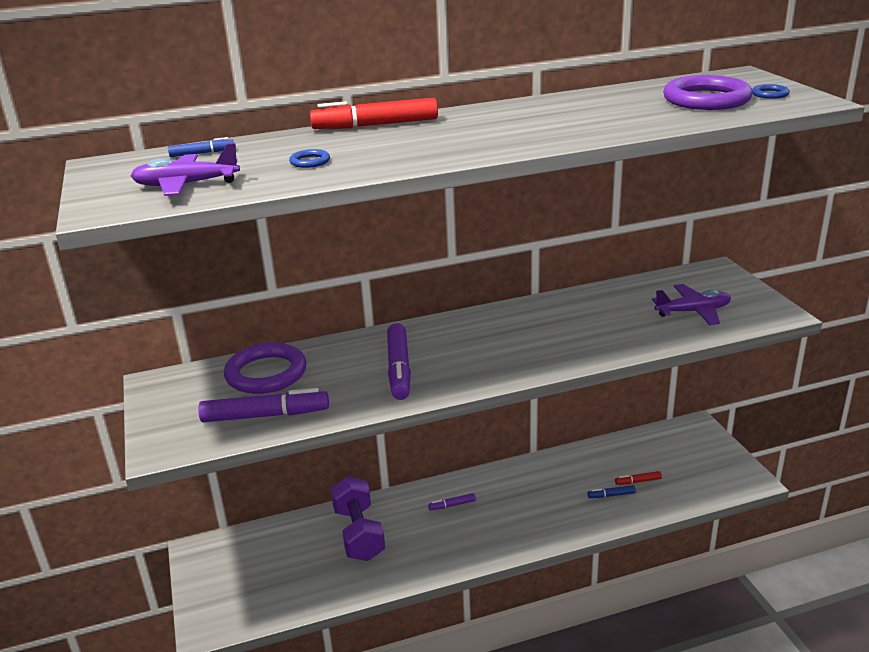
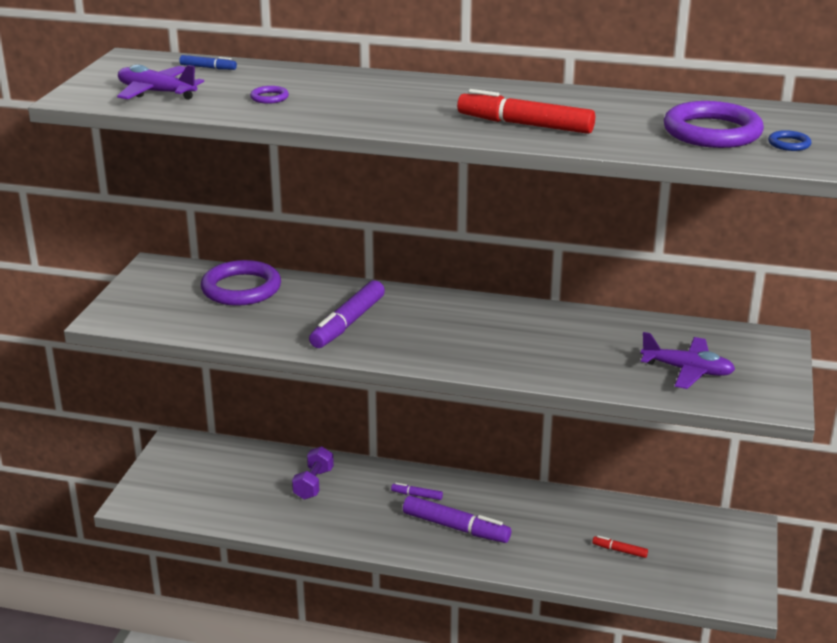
camera: 30 degrees right, 0 degrees up
(265, 415) = (204, 321): purple marker -> purple marker (456, 527)
(310, 161) = (269, 97): blue ring -> purple ring
(359, 533) = (313, 484): purple dumbbell -> purple dumbbell, size x0.64
(375, 125) = (374, 77): red marker -> red marker (525, 125)
(611, 495) = (578, 551): blue marker -> none

